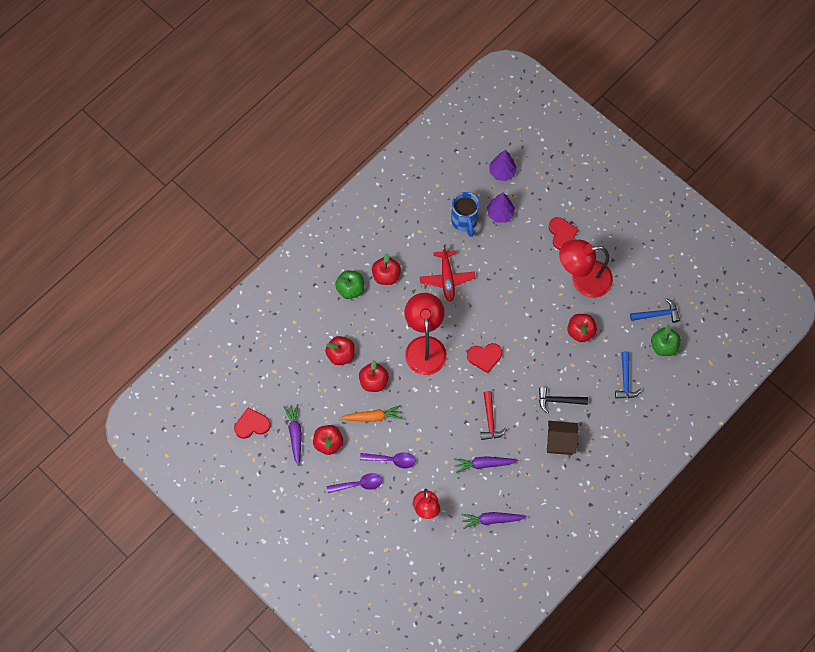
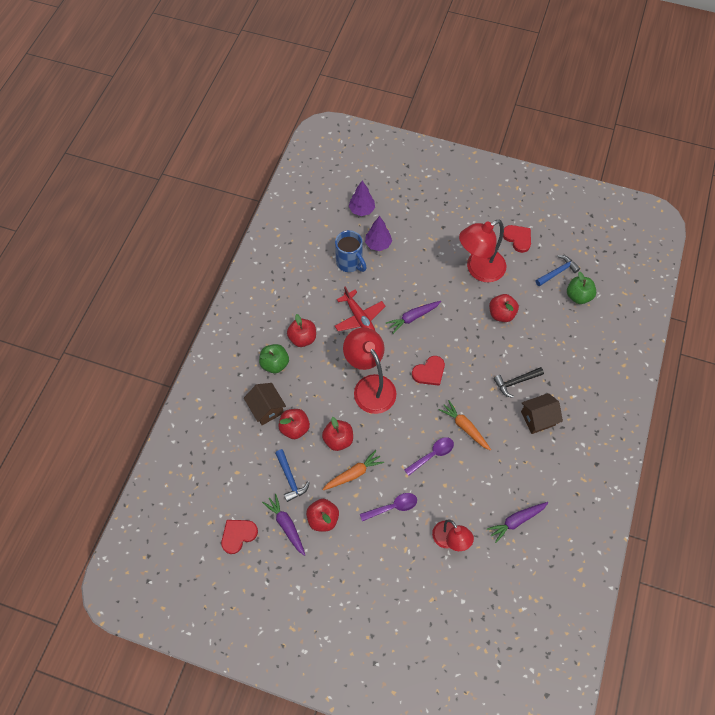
camera: 25 degrees left, 5 degrees down
(324, 327) = (266, 409): none -> brown house
(358, 484) = (372, 546): purple spoon -> purple spoon (432, 455)
(484, 464) = (481, 471): purple carrot -> purple carrot (412, 317)
(490, 420) = (464, 427): red hammer -> orange carrot
(562, 234) = (440, 239): red heart -> red heart (517, 238)
(625, 380) = (563, 339): blue hammer -> blue hammer (290, 478)

